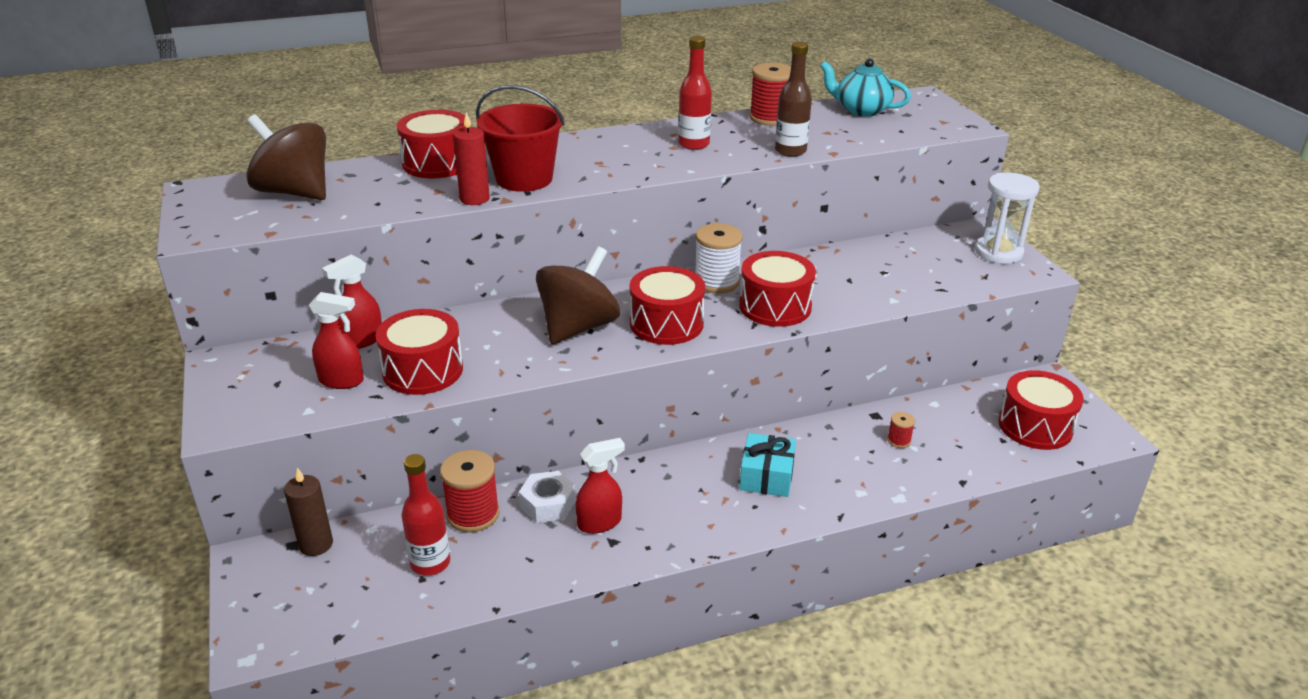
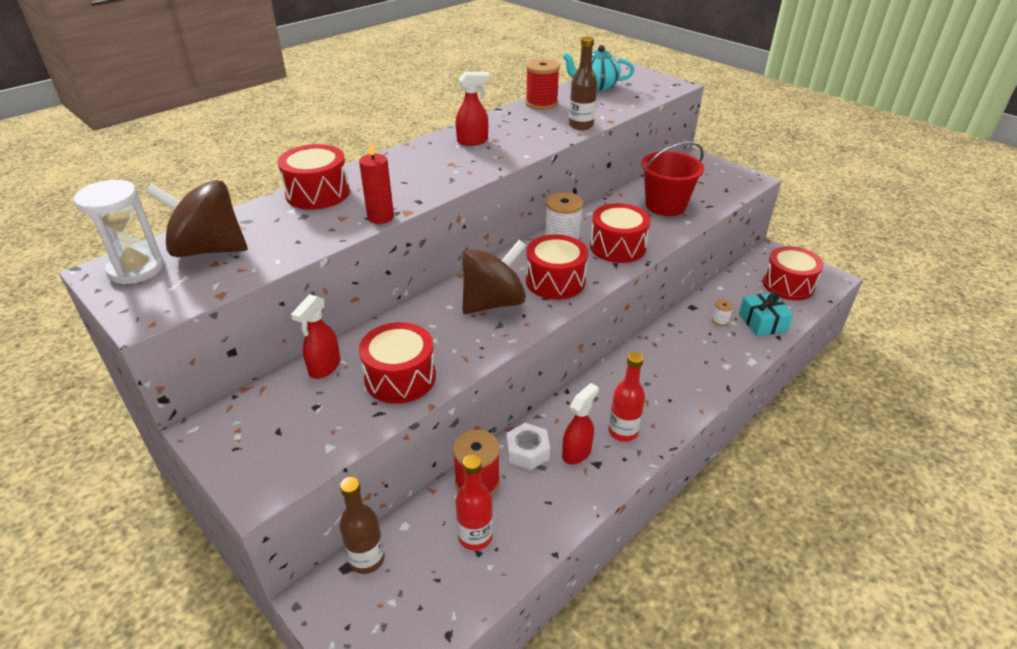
camera: 25 degrees left, 5 degrees up
(316, 544) = (367, 559): brown candle -> brown bottle
(342, 381) = (337, 409): red spray bottle -> red spray bottle (473, 141)
(524, 179) = (405, 191): red bucket -> red bucket (665, 206)
(578, 327) = (493, 303): brown spinning top -> brown spinning top turned 45 degrees clockwise
(693, 144) = (508, 134): red bottle -> red bottle (623, 432)
(766, 476) = (660, 375): turquoise gift -> turquoise gift (762, 322)
(899, 440) = (720, 320): red spool -> white spool
(998, 252) = (719, 171): white hourglass -> white hourglass (136, 269)

